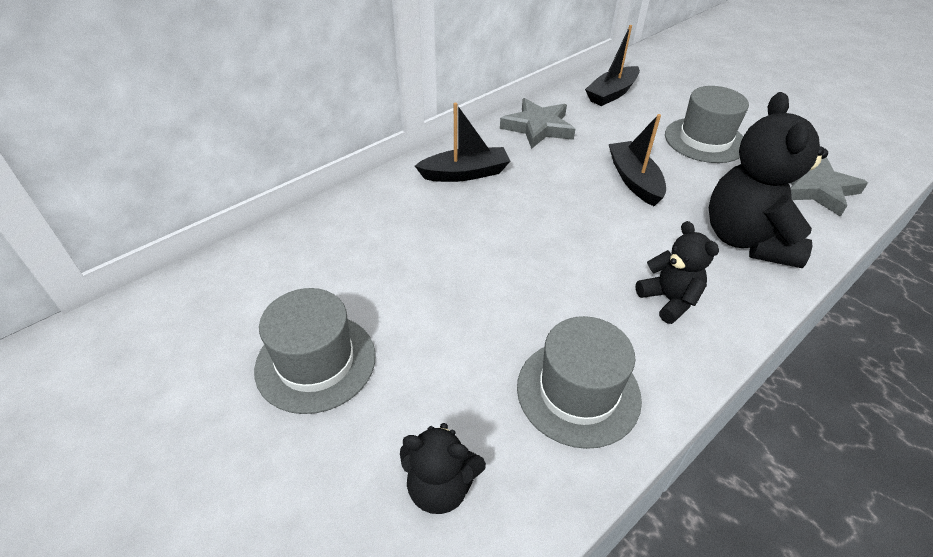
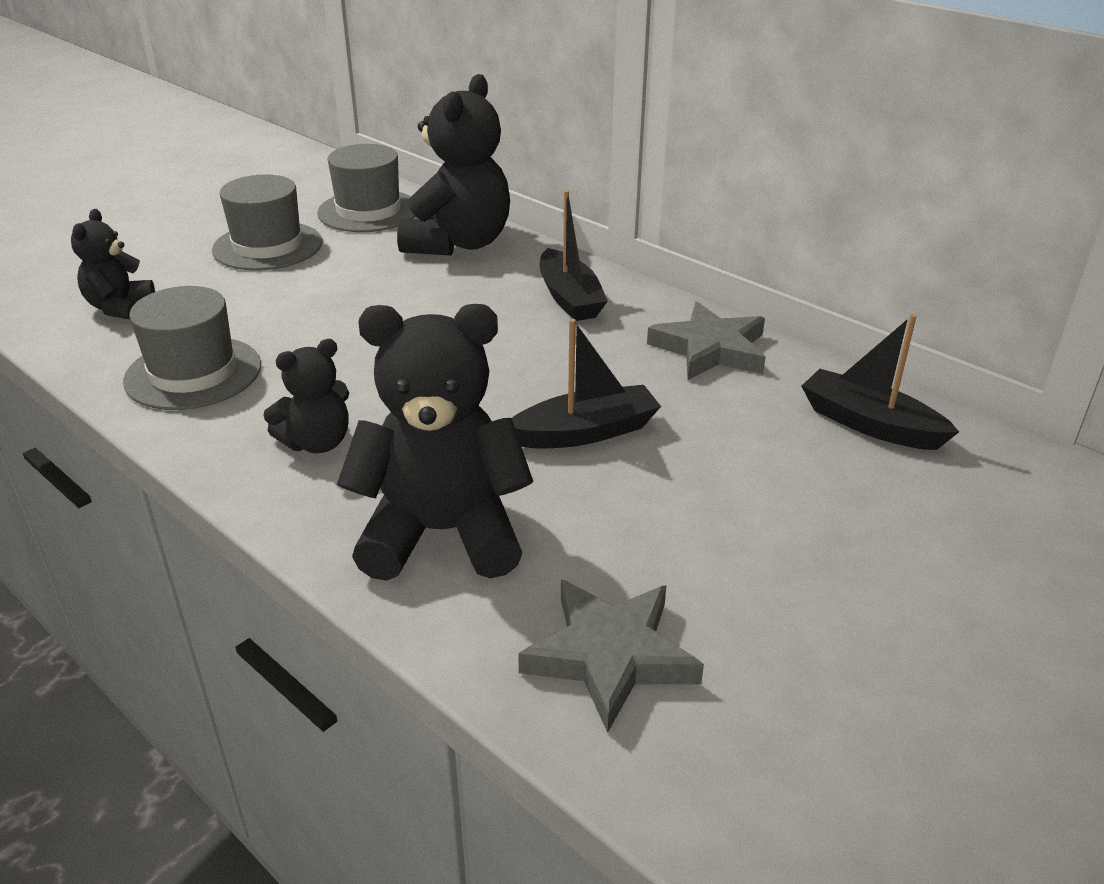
camera: 85 degrees right, 10 degrees down
(356, 224) = (458, 243): none -> black teddy bear
(705, 140) = (744, 525): grey hat -> grey hat (368, 211)

